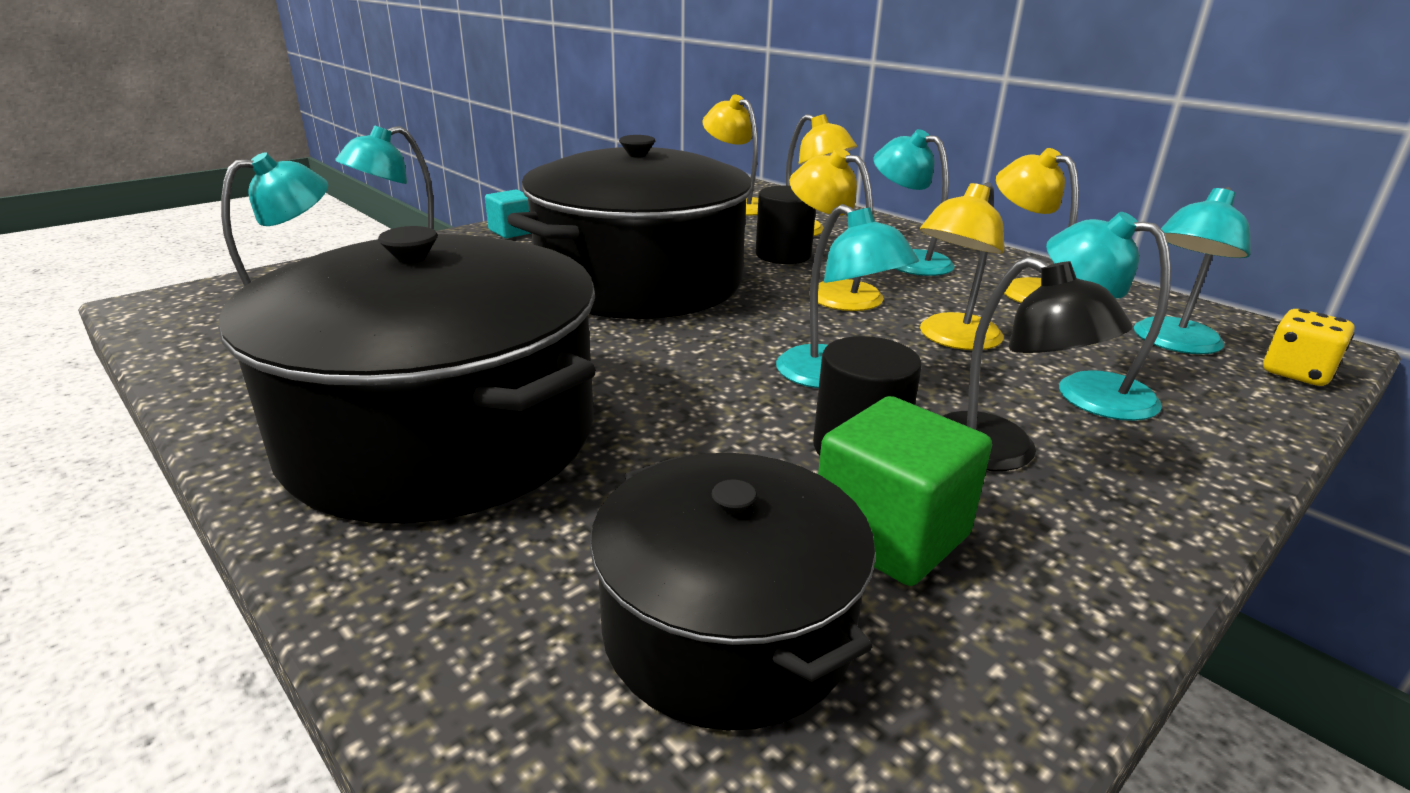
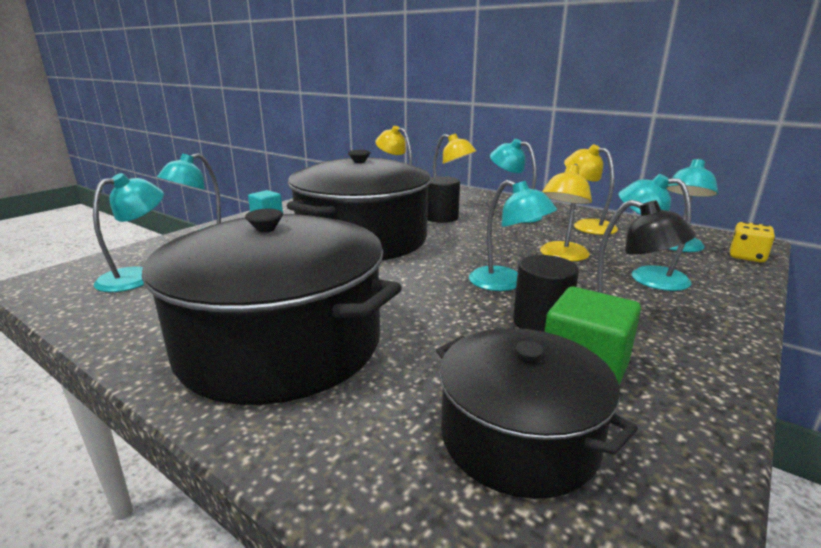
camera: 10 degrees left, 5 degrees down
(832, 292) = (480, 236): yellow lamp -> none

